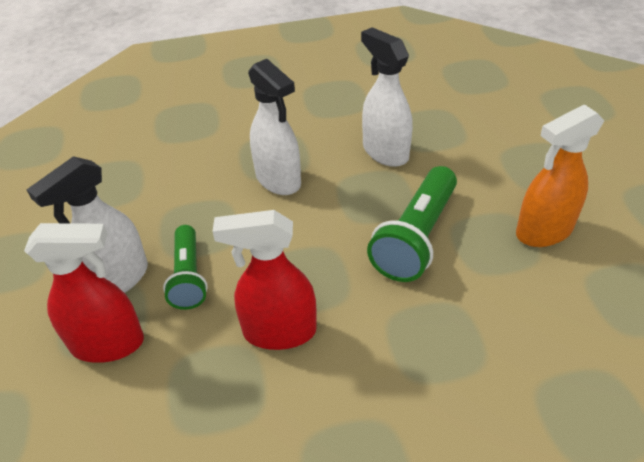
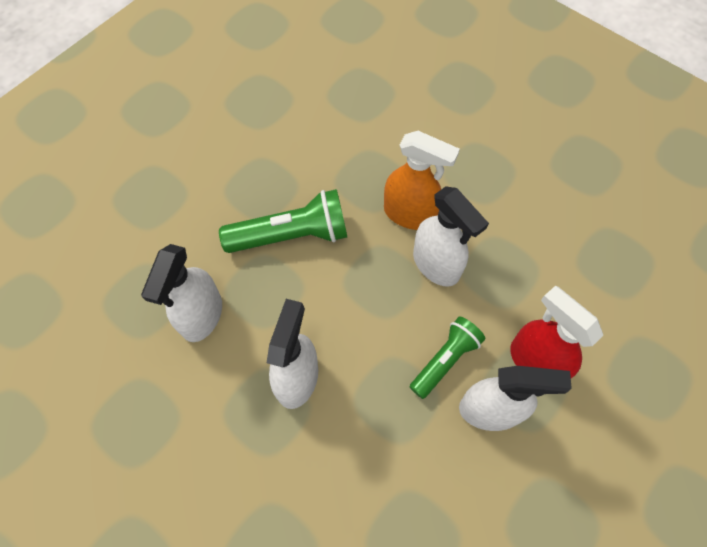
camera: 130 degrees left, 20 degrees up
(279, 331) = (436, 265): red spray bottle -> white spray bottle
(543, 231) = (230, 165): orange spray bottle -> orange spray bottle (410, 214)

